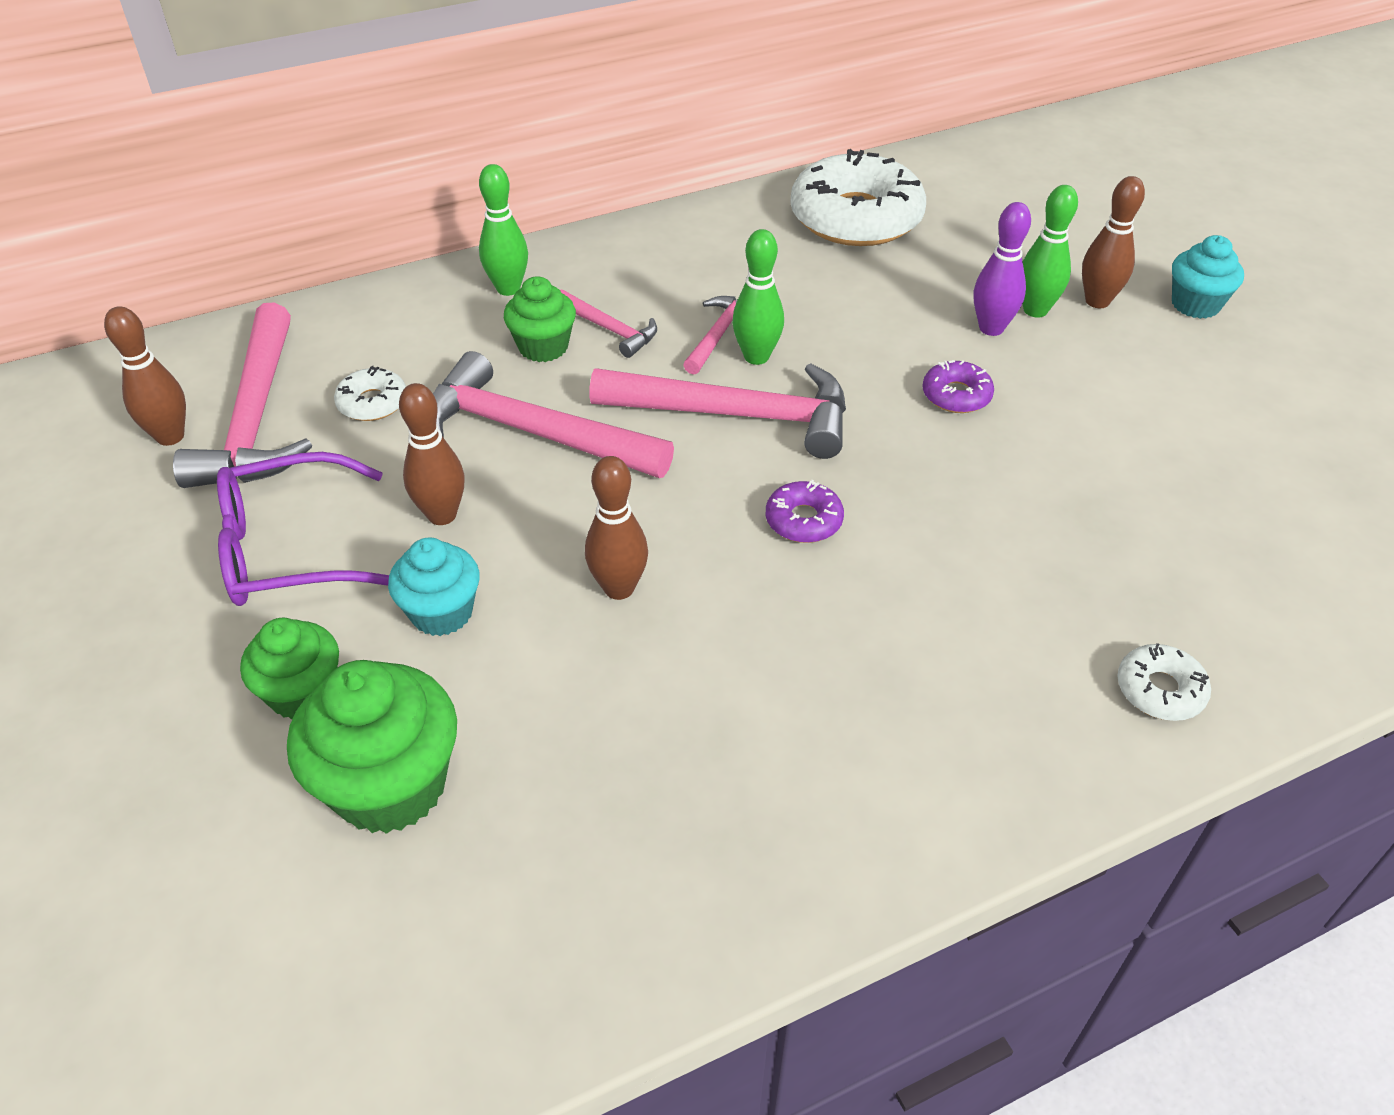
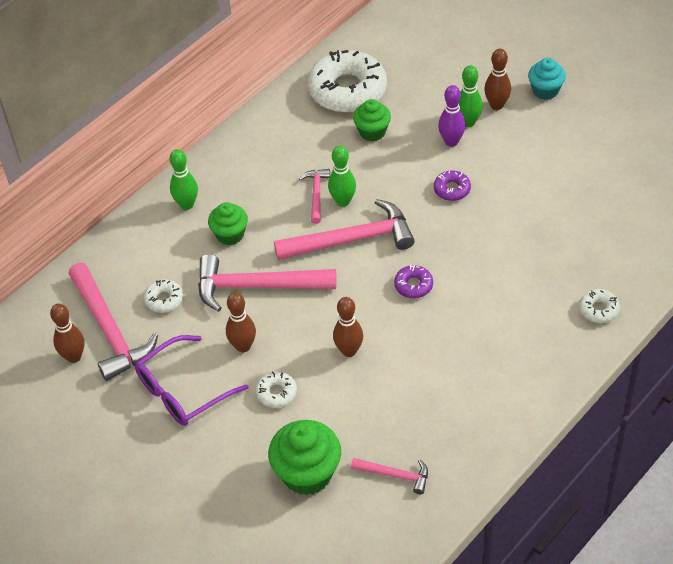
camera: 20 degrees left, 5 degrees up
(303, 693) = (241, 452): green cupcake -> green cupcake (372, 132)
(442, 612) = (276, 393): turquoise cupcake -> white donut
(609, 329) = (258, 211): pink hammer -> pink hammer (395, 475)

